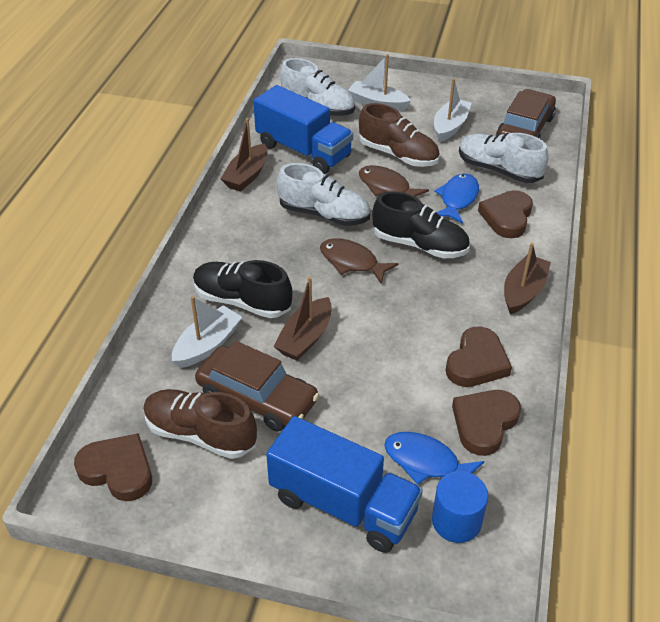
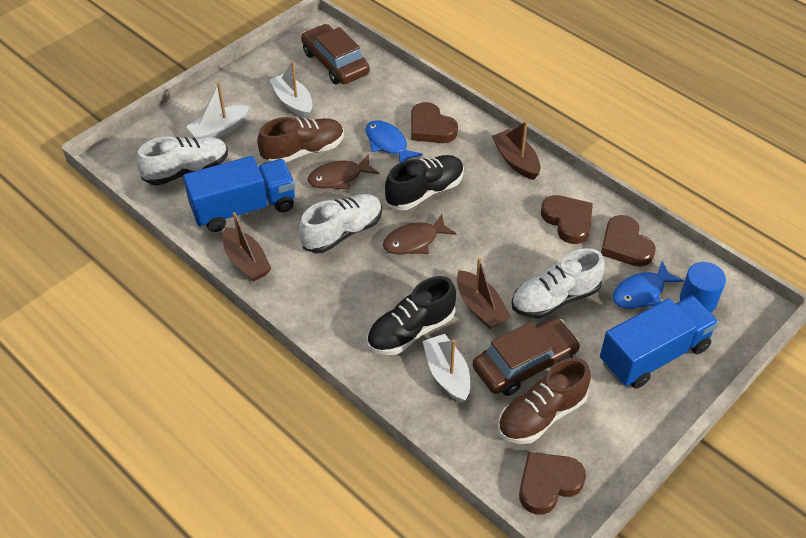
camera: 60 degrees left, 5 degrees up
(498, 170) = (373, 104): white shoe -> white shoe (555, 299)

